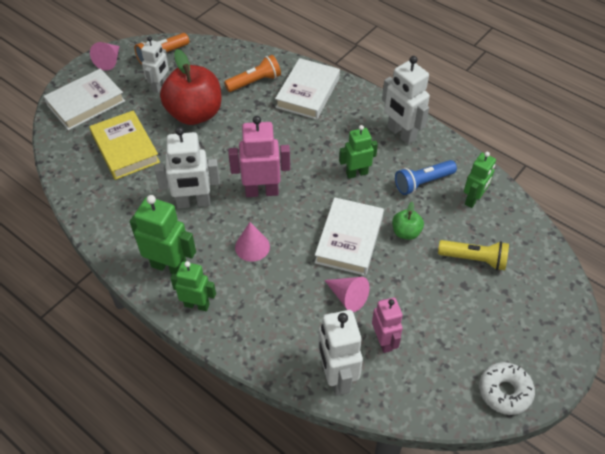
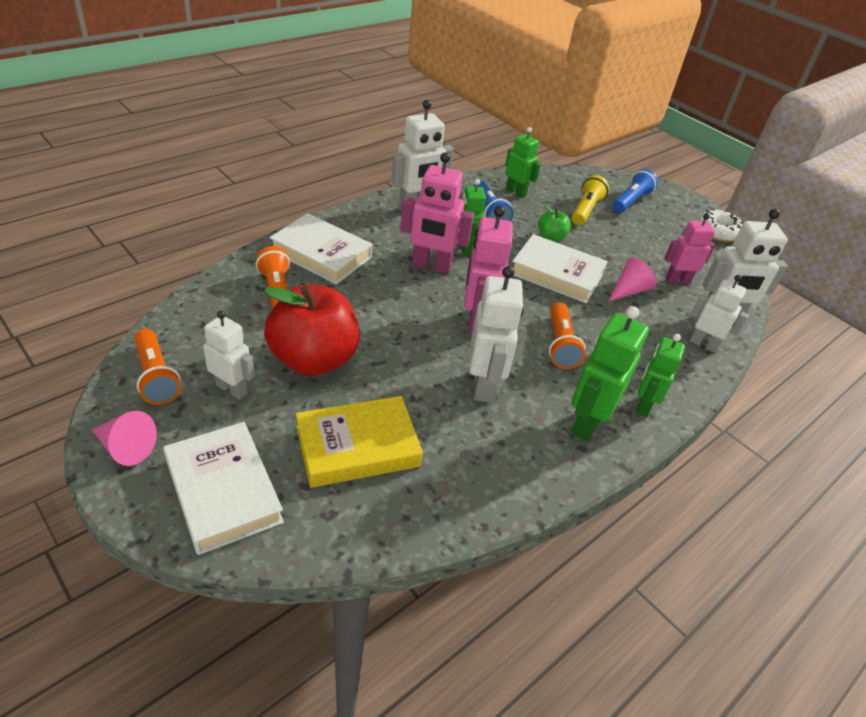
camera: 85 degrees left, 10 degrees down
(252, 246) = (560, 345): pink cone -> orange flashlight
(289, 357) = (703, 344): none -> white robot
(321, 155) = (431, 266): none -> pink robot
(520, 302) = (631, 201): none -> blue flashlight

